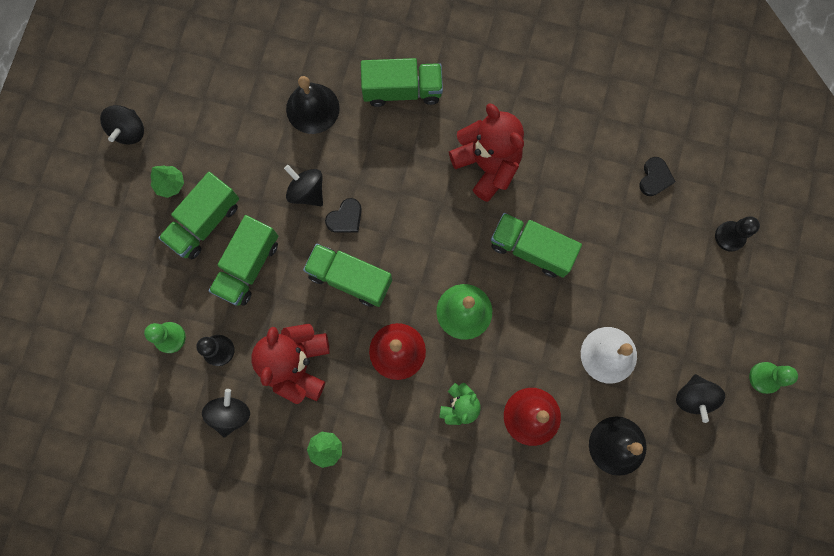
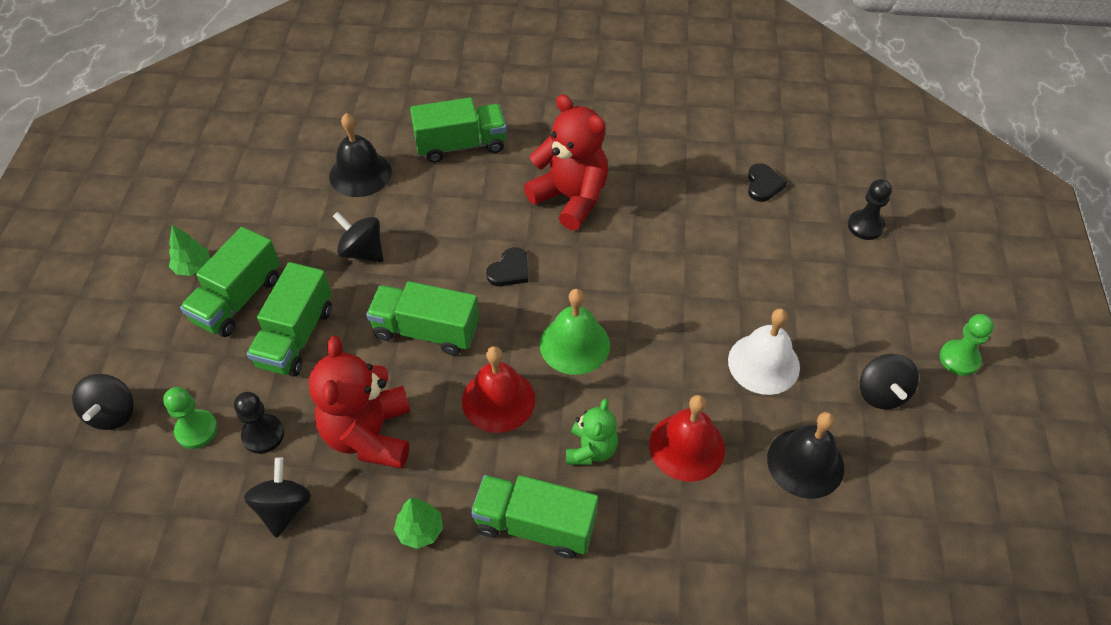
camera: 10 degrees left, 25 degrees down
(129, 131) = (141, 222): black spinning top -> black spinning top (113, 413)
(345, 218) = (412, 270): black heart -> black heart (510, 270)
(531, 249) = (641, 270): green truck -> green truck (535, 525)

